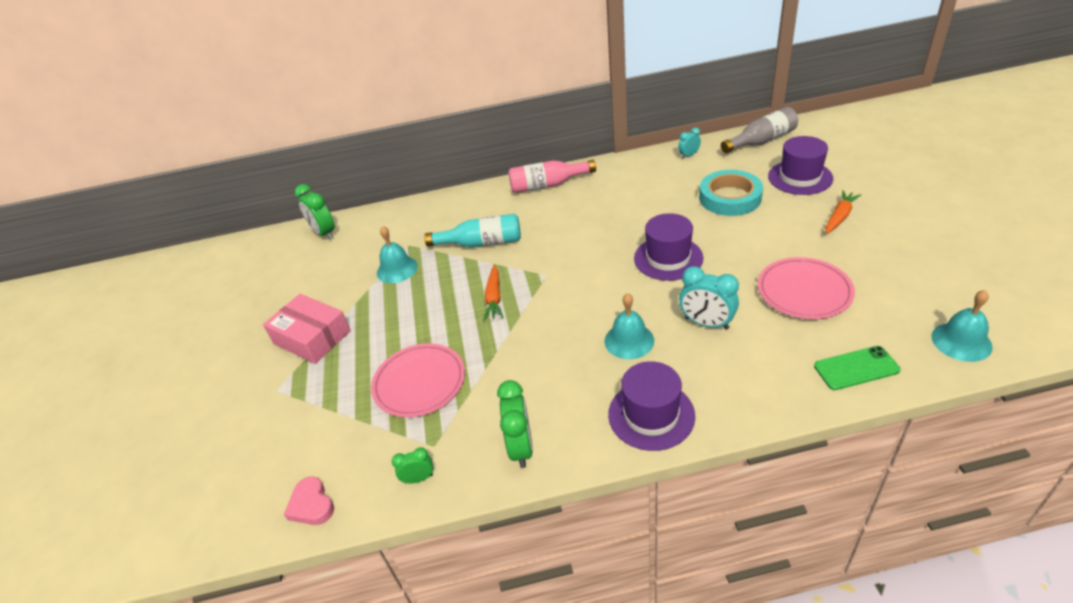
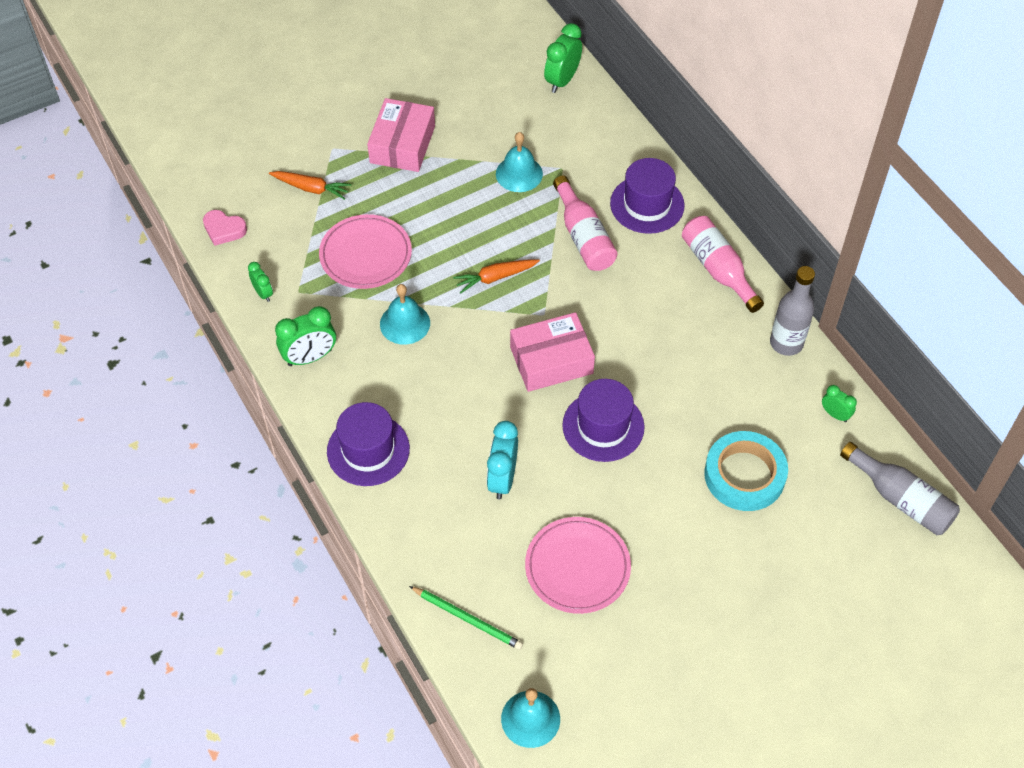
camera: 65 degrees right, 15 degrees up
(311, 505) = (224, 229): pink heart -> pink heart turned 105 degrees counterclockwise
(481, 243) = (583, 236): turquoise bottle -> pink bottle
(594, 277) = (551, 360): none -> pink box
(623, 166) = (786, 343): none -> grey bottle
(629, 340) = (460, 413): turquoise bell -> turquoise bell (405, 323)
(689, 155) = (835, 414): turquoise clock -> green clock
(800, 177) = (816, 552): purple hat -> purple hat (647, 204)
(839, 217) = (734, 600): orange carrot -> orange carrot (311, 188)
(856, 368) = (467, 619): green phone -> green pencil

